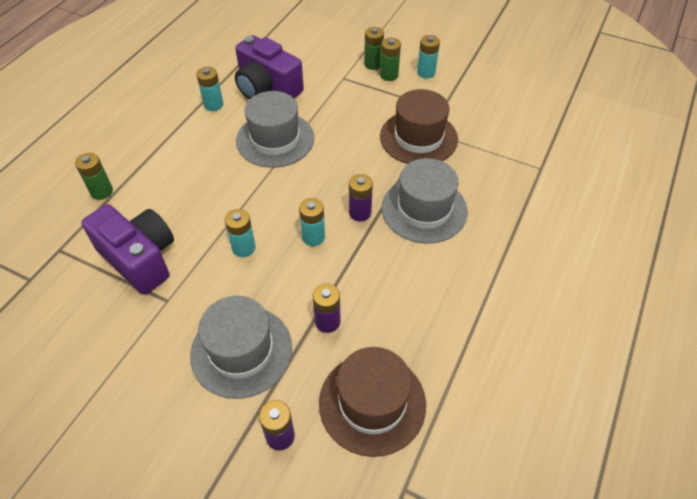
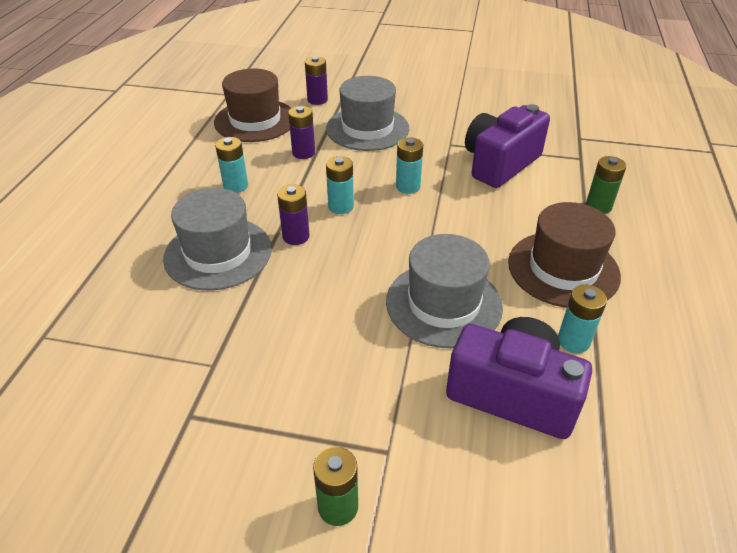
camera: 165 degrees right, 10 degrees down
(140, 259) = (500, 164): purple camera -> purple camera turned 105 degrees clockwise
(389, 75) = (298, 480): green battery -> none
(418, 138) = (229, 349): brown hat -> brown hat (563, 269)
(426, 72) = (219, 508): turquoise battery -> turquoise battery (235, 186)

